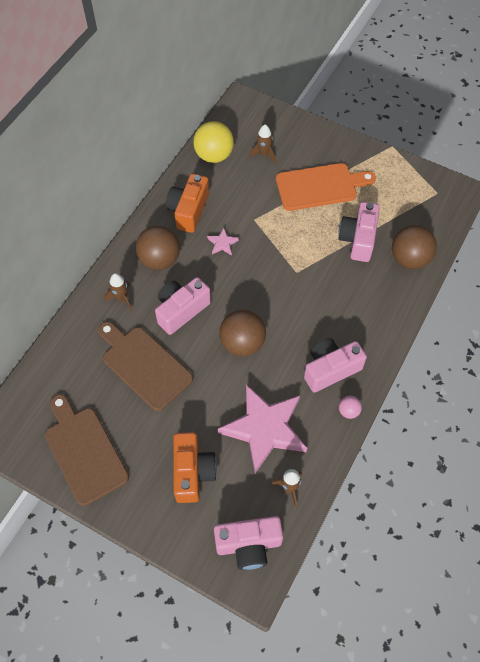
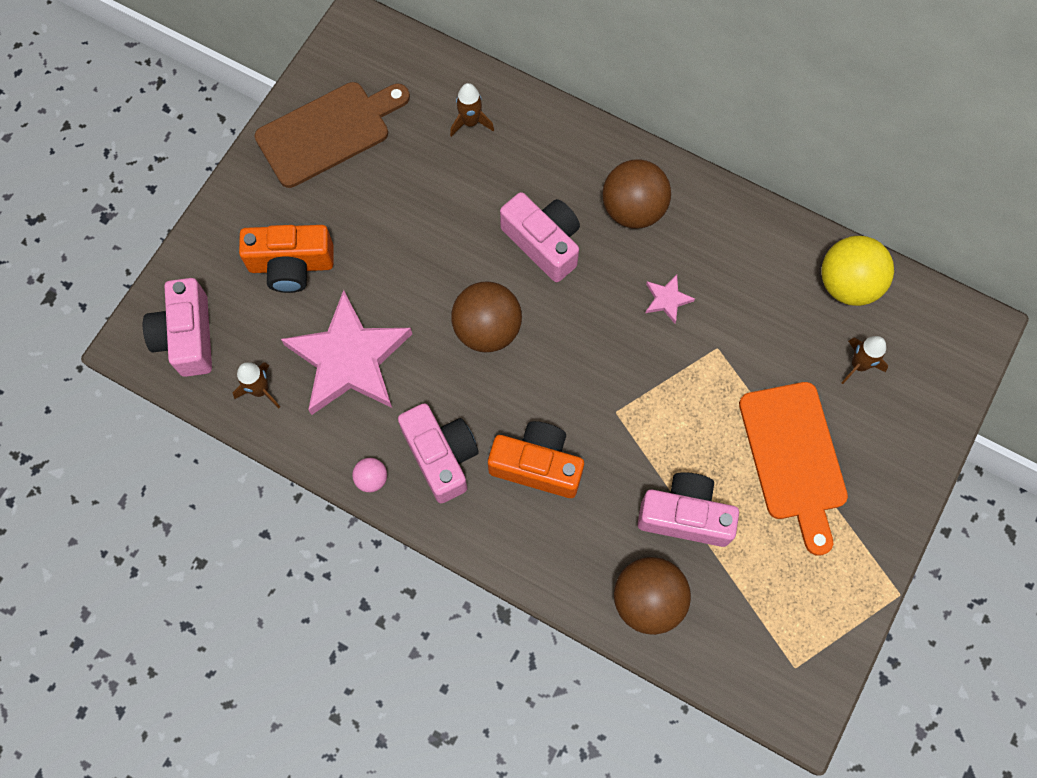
camera: 90 degrees right, 10 degrees up
(121, 298) = (563, 161): brown rocket -> brown rocket (470, 122)
(144, 365) = (453, 197): brown cutting board -> none
(188, 210) = (729, 248): orange camera -> orange camera (537, 465)

